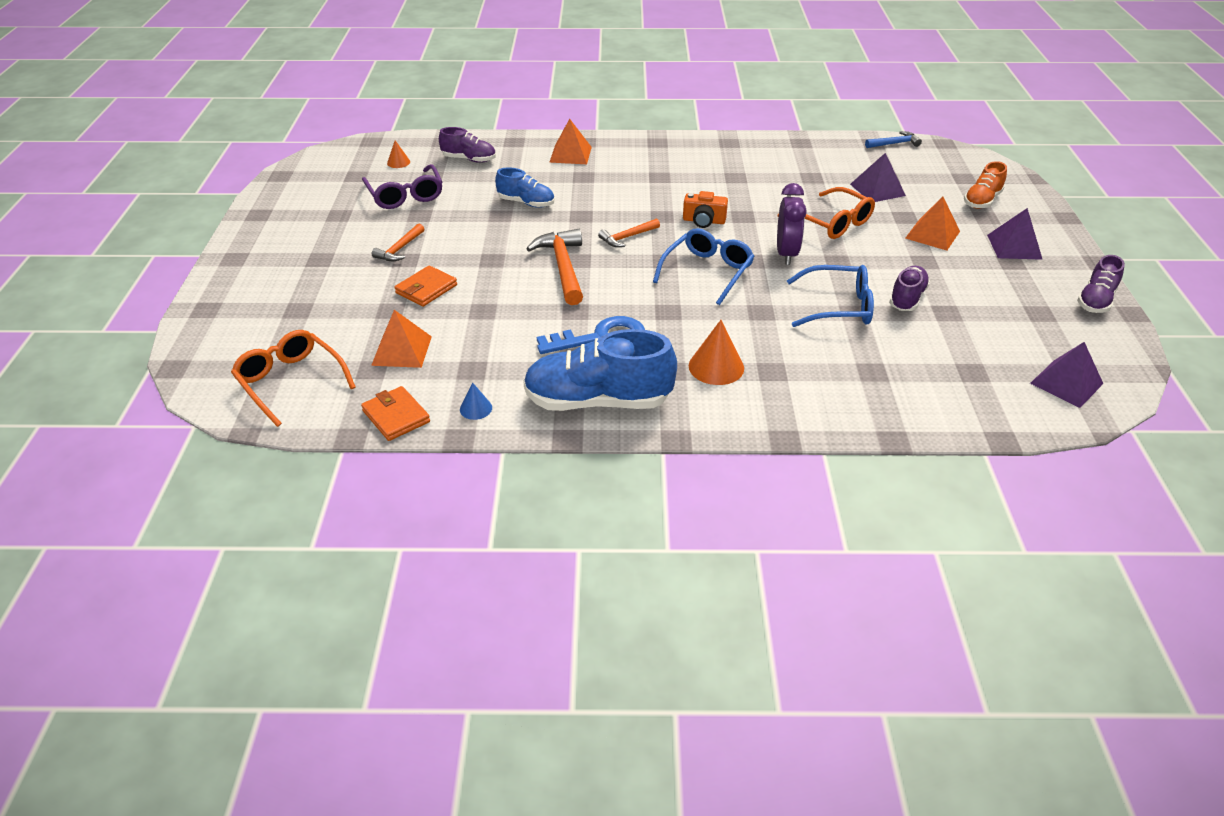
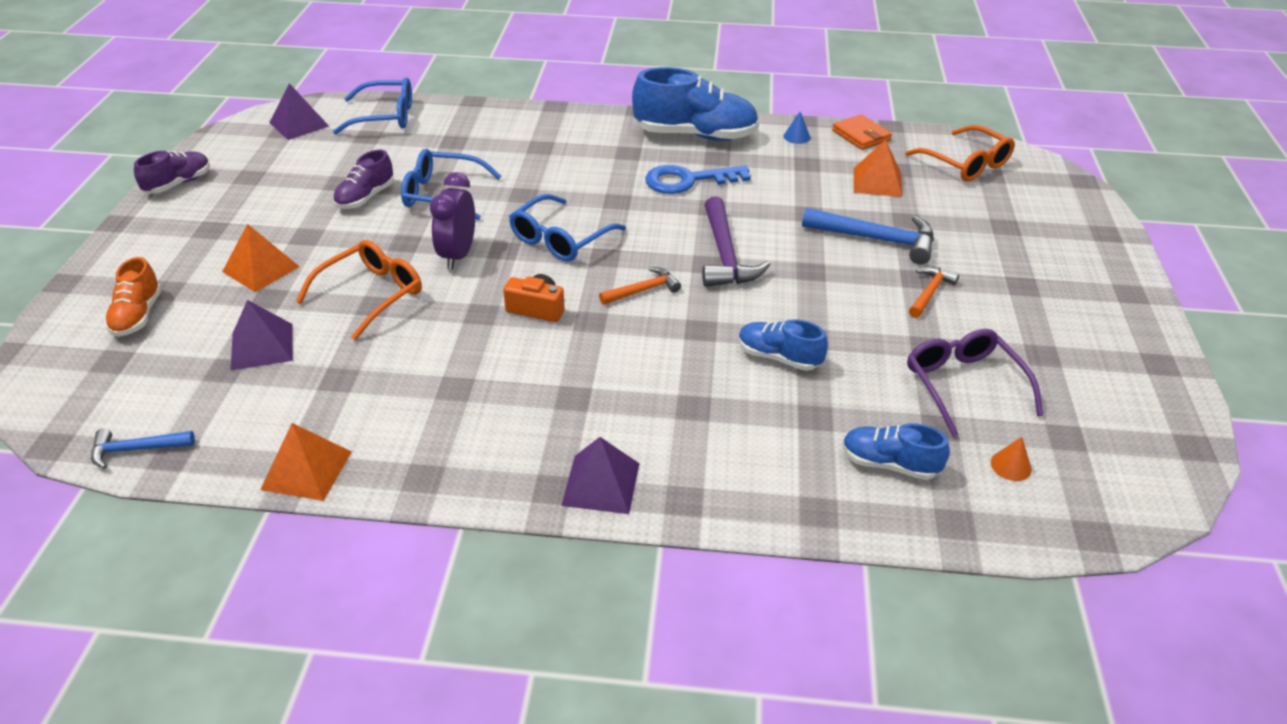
camera: 175 degrees left, 0 degrees up
(426, 289) = (876, 239): orange wallet -> blue hammer
(469, 159) = (889, 464): purple shoe -> blue shoe
(563, 267) = (725, 255): orange hammer -> purple hammer
(570, 154) = (713, 464): orange pyramid -> orange pyramid (306, 470)
(716, 367) = (588, 152): orange cone -> none
(832, 222) = (371, 295): orange glasses -> orange glasses turned 75 degrees clockwise
(980, 403) = (384, 117): none -> blue glasses
(982, 201) = (138, 316): orange shoe -> orange shoe turned 135 degrees clockwise
(1014, 247) = (183, 246): purple pyramid -> purple pyramid (601, 484)

